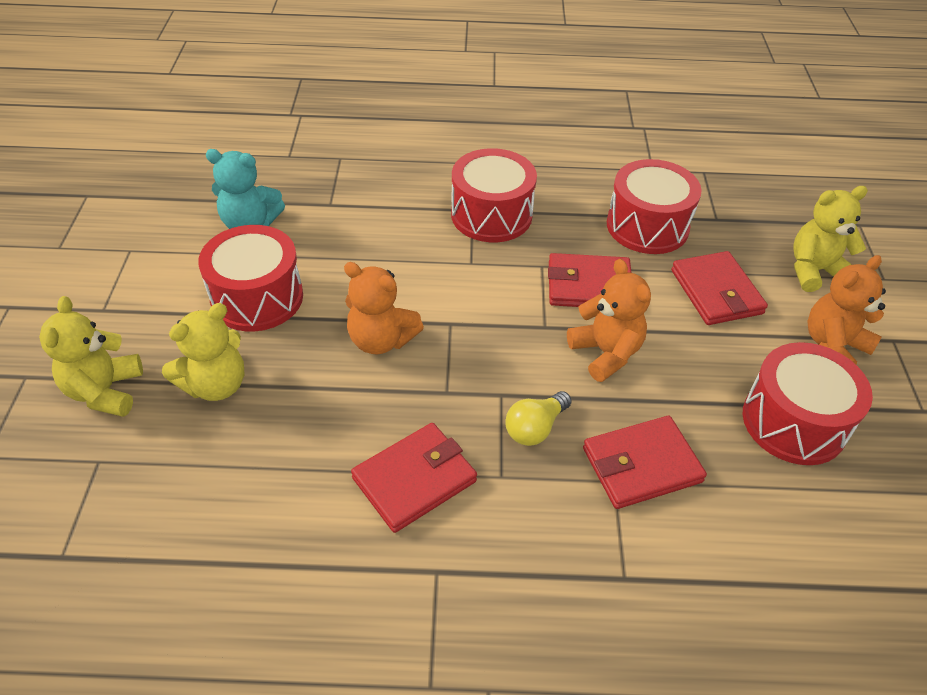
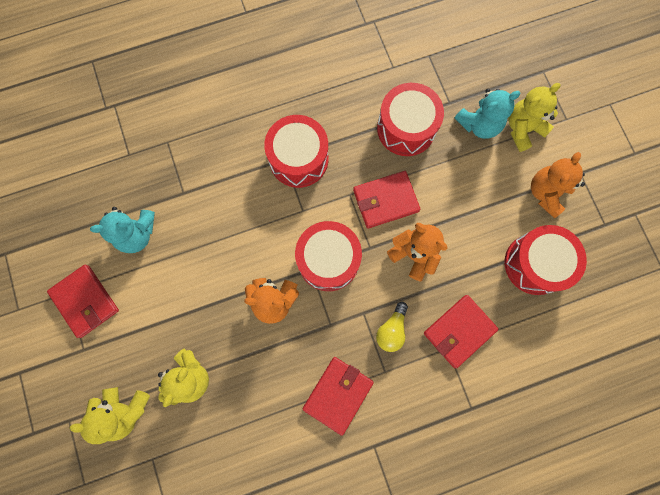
camera: 20 degrees left, 30 degrees up
(105, 391) = (125, 410): yellow teddy bear -> yellow teddy bear turned 60 degrees counterclockwise
(257, 298) = (178, 298): red drum -> red drum (328, 260)
(716, 292) = (466, 173): red wallet -> red wallet (85, 301)
(751, 249) = (479, 124): none -> turquoise teddy bear

